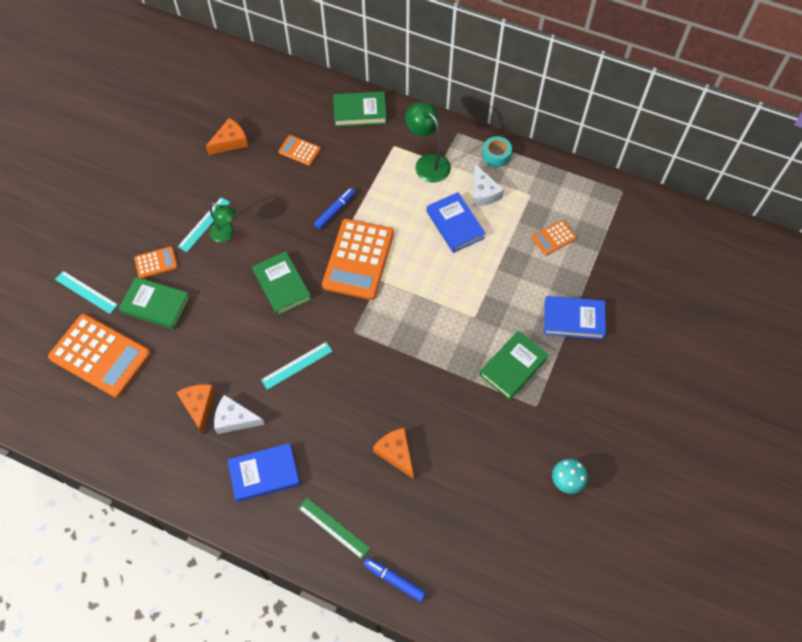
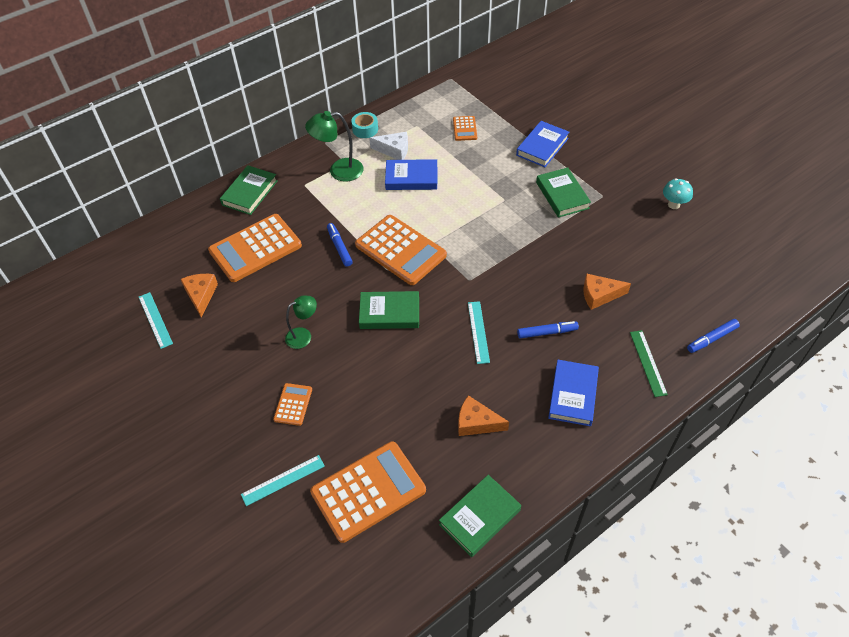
camera: 60 degrees left, 10 degrees down
(156, 305) = (342, 421): green book -> green book (479, 517)
(204, 224) = (279, 349): turquoise ruler -> turquoise ruler (155, 320)
(235, 419) = (506, 398): white cheese -> none
(299, 150) = (255, 248): orange calculator -> orange calculator, size x2.11
(325, 423) = (547, 332): none -> blue marker
(333, 528) = (648, 363): green ruler -> green ruler turned 75 degrees counterclockwise

